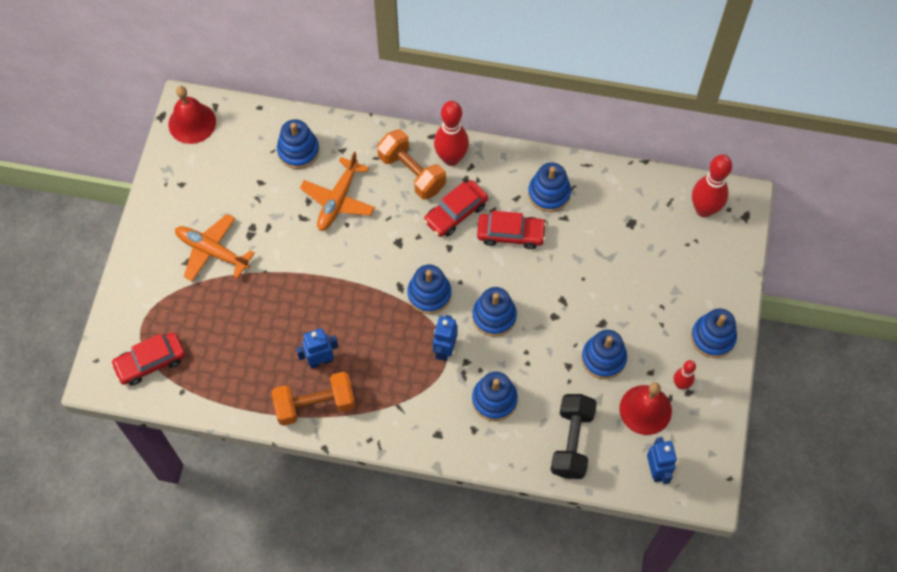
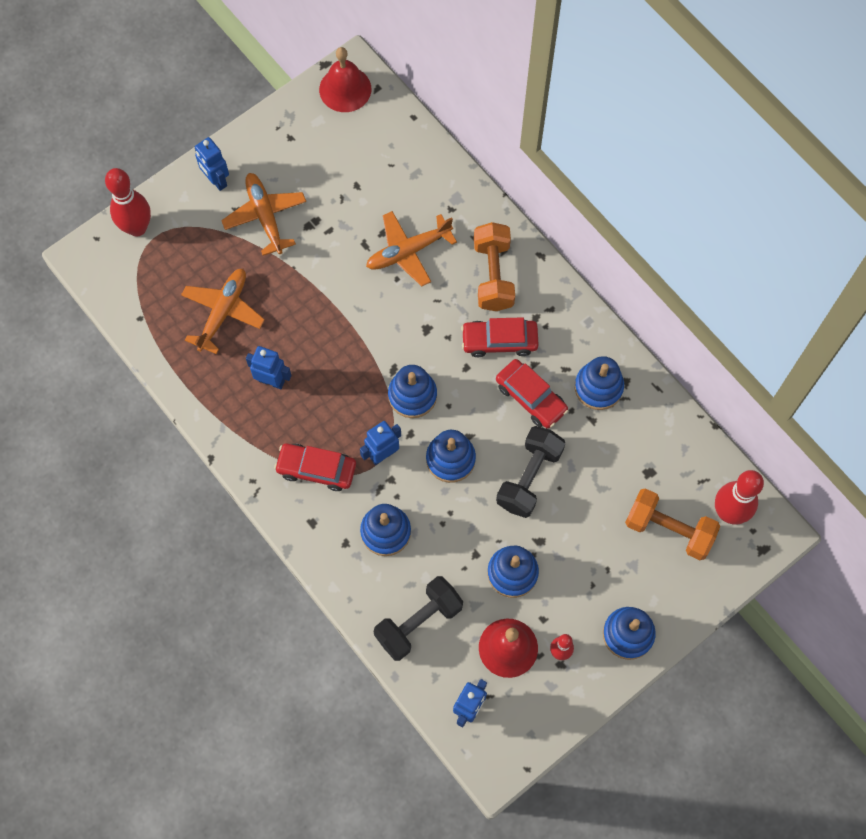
camera: 40 degrees right, 5 degrees up
(150, 362) = (136, 273): red car -> red car (316, 469)
(152, 253) = (216, 180): none -> blue robot
(241, 340) = (223, 312): none -> orange plane
(298, 151) = (412, 181): blue stacking toy -> none
(315, 405) = (235, 415): orange dumbbell -> orange dumbbell (669, 529)
(451, 158) = (539, 288): red bowling pin -> red bowling pin (137, 228)
(557, 287) = (529, 477): none -> black dumbbell

